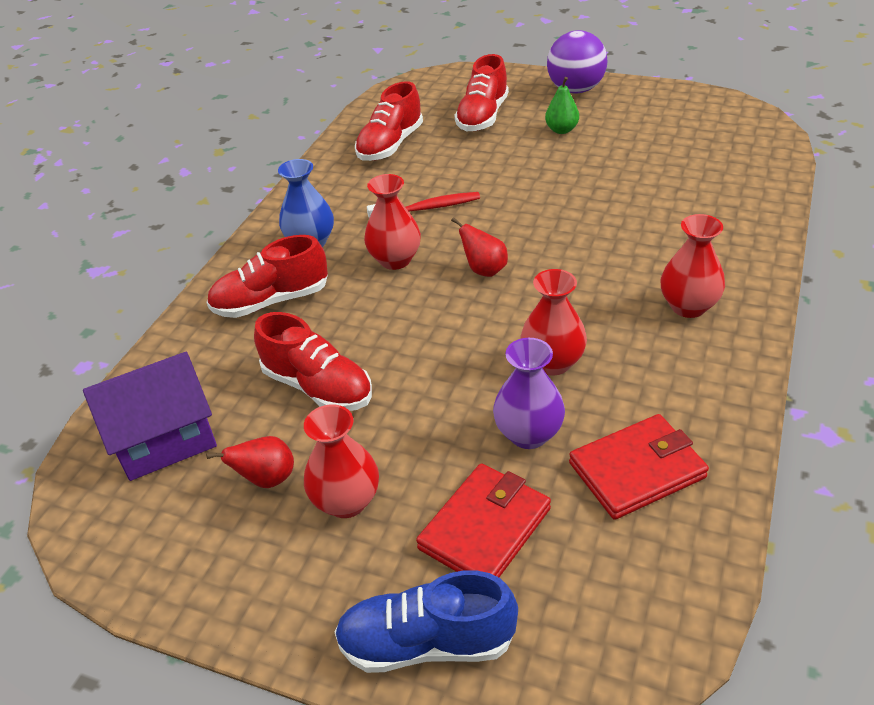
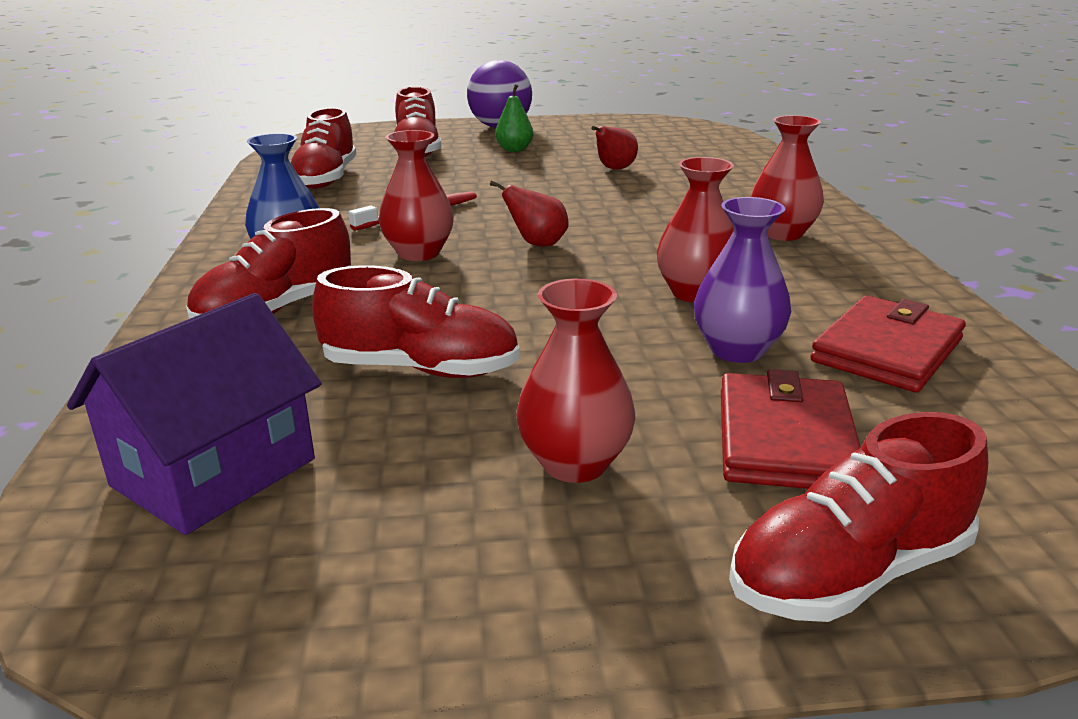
camera: 30 degrees left, 15 degrees down
(267, 479) = (430, 472): red pear -> red pear (614, 169)
(427, 643) = (849, 573): blue shoe -> red shoe

